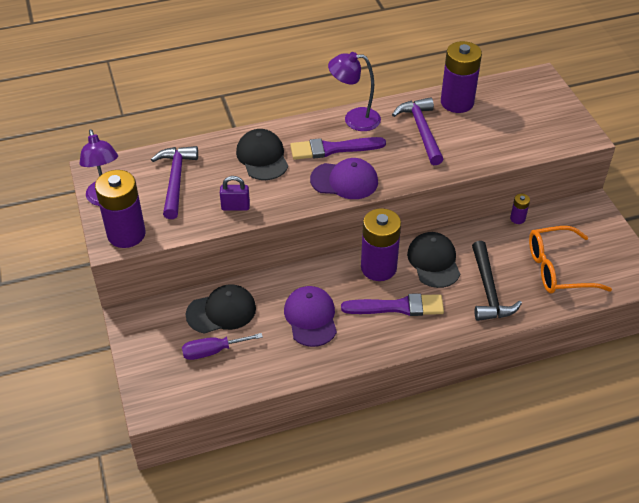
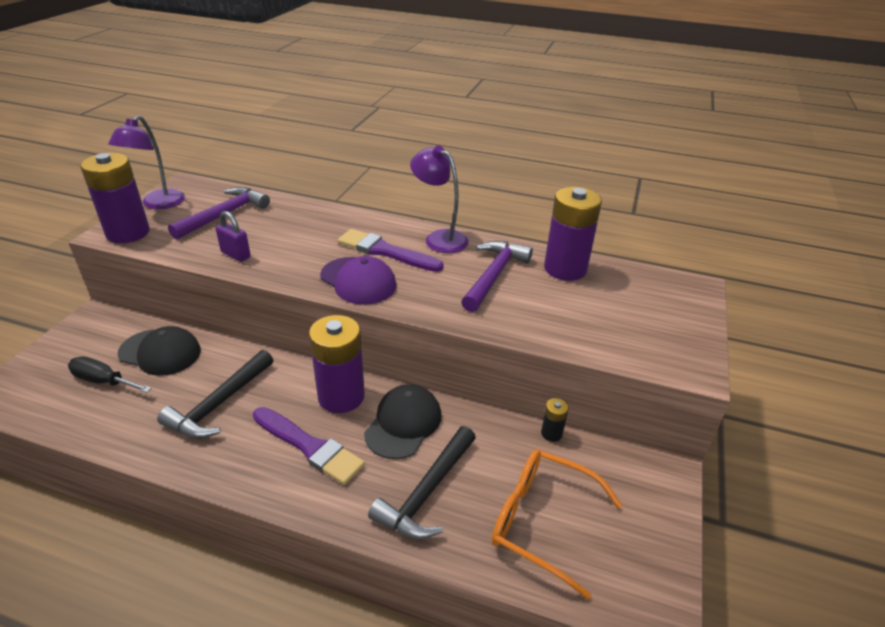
camera: 35 degrees right, 10 degrees down
(212, 351) = (103, 381): purple screwdriver -> black screwdriver
(262, 157) = (315, 230): black cap -> none
(311, 317) = (219, 404): purple cap -> black hammer
(517, 218) = (551, 433): purple battery -> black battery

